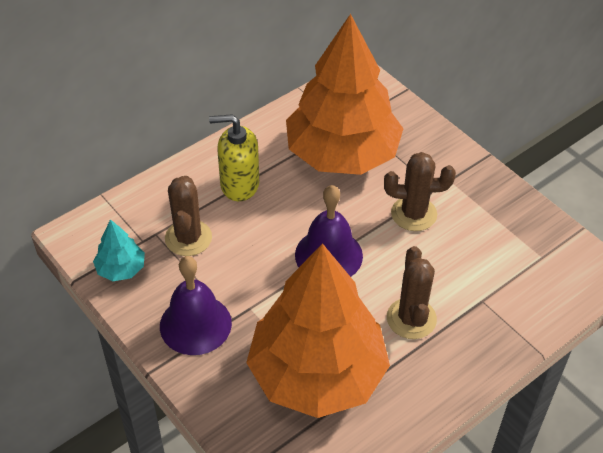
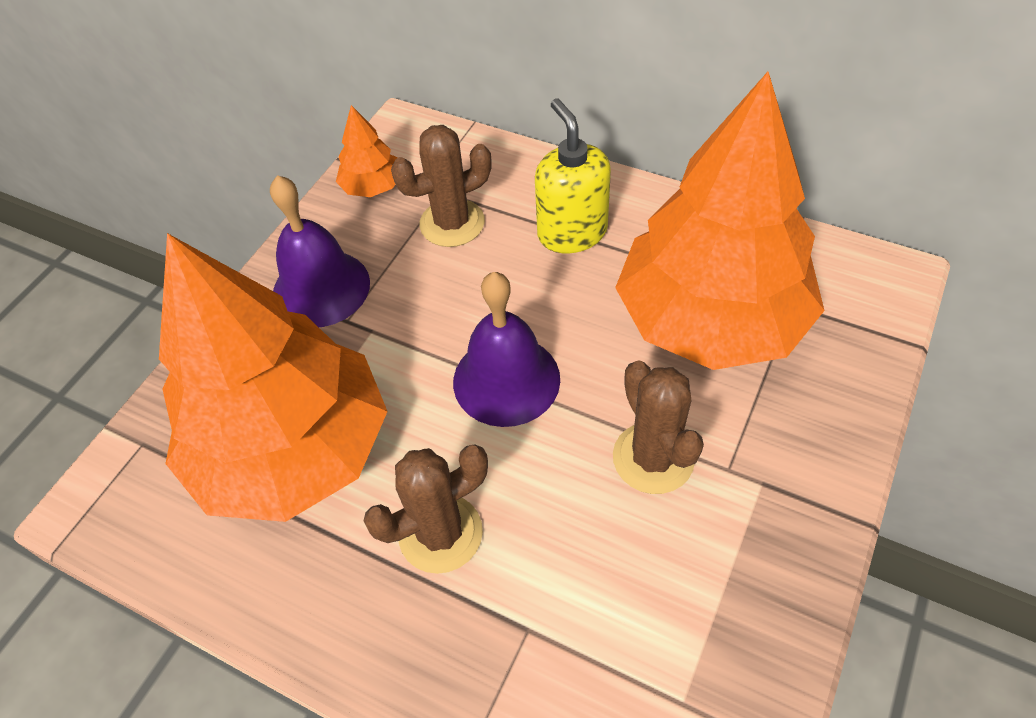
camera: 70 degrees right, 5 degrees up
(121, 269) = (373, 186): turquoise tree -> orange tree

